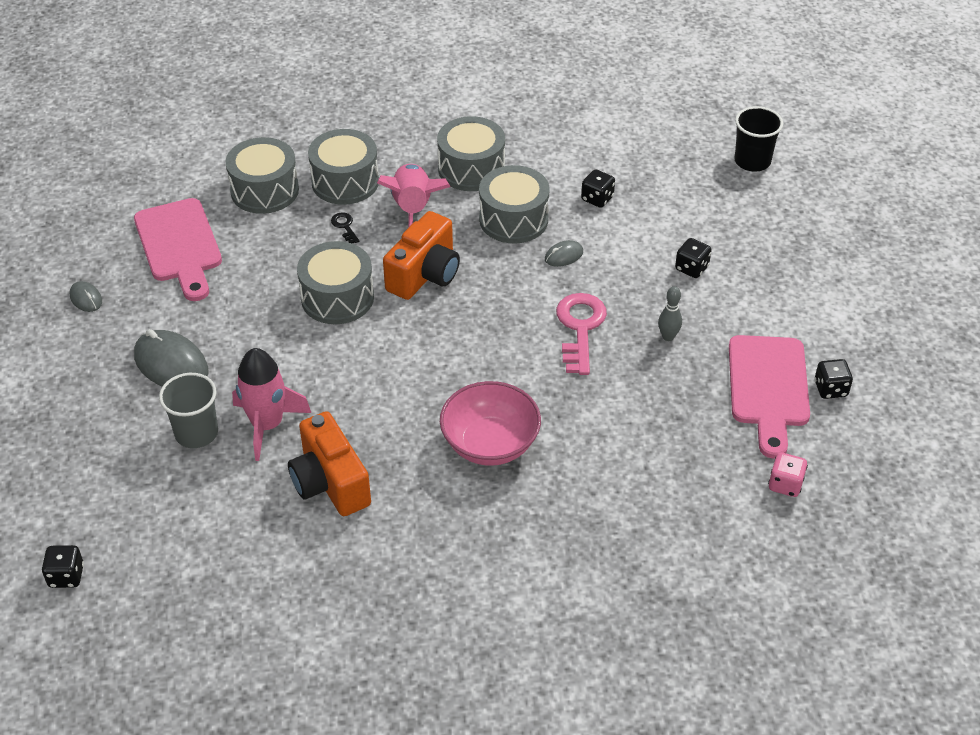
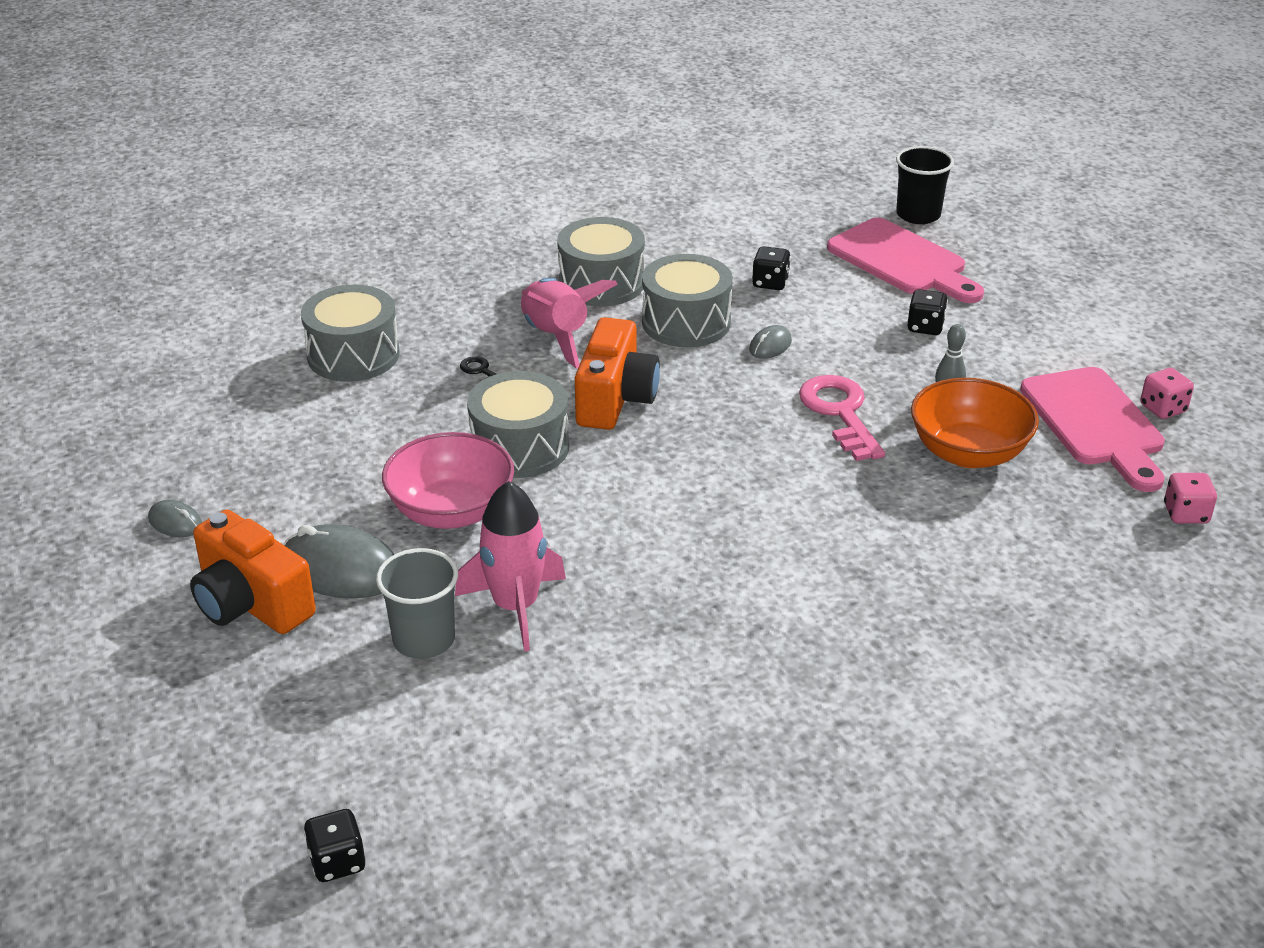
camera: 20 degrees left, 10 degrees down
(179, 245) = (273, 436): pink cutting board -> pink cutting board (902, 261)
(330, 483) = (640, 651): orange camera -> orange camera (251, 603)
(345, 182) = (452, 326): grey drum -> none
(490, 444) = (815, 557): pink bowl -> pink bowl (451, 511)
(654, 388) = (968, 453): none -> orange bowl
(830, 389) = (1163, 409): black dice -> pink dice

